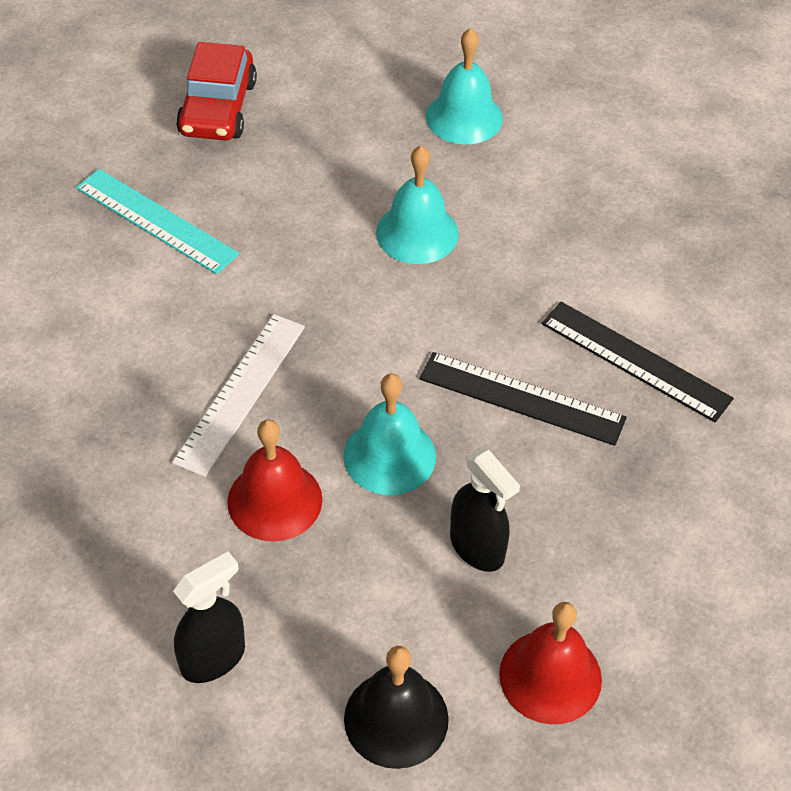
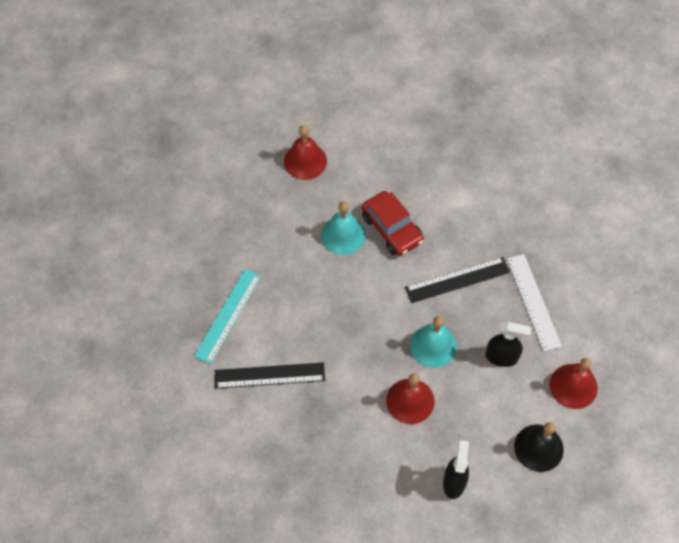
camera: 40 degrees left, 10 degrees up
(156, 221) = (228, 316): turquoise ruler -> turquoise ruler turned 60 degrees counterclockwise
(218, 108) = (193, 238): red car -> red car (392, 229)
(240, 393) = (349, 366): white ruler -> white ruler (533, 302)
(464, 117) = (305, 161): turquoise bell -> red bell
(635, 361) = (483, 228): black ruler -> black ruler (269, 375)

